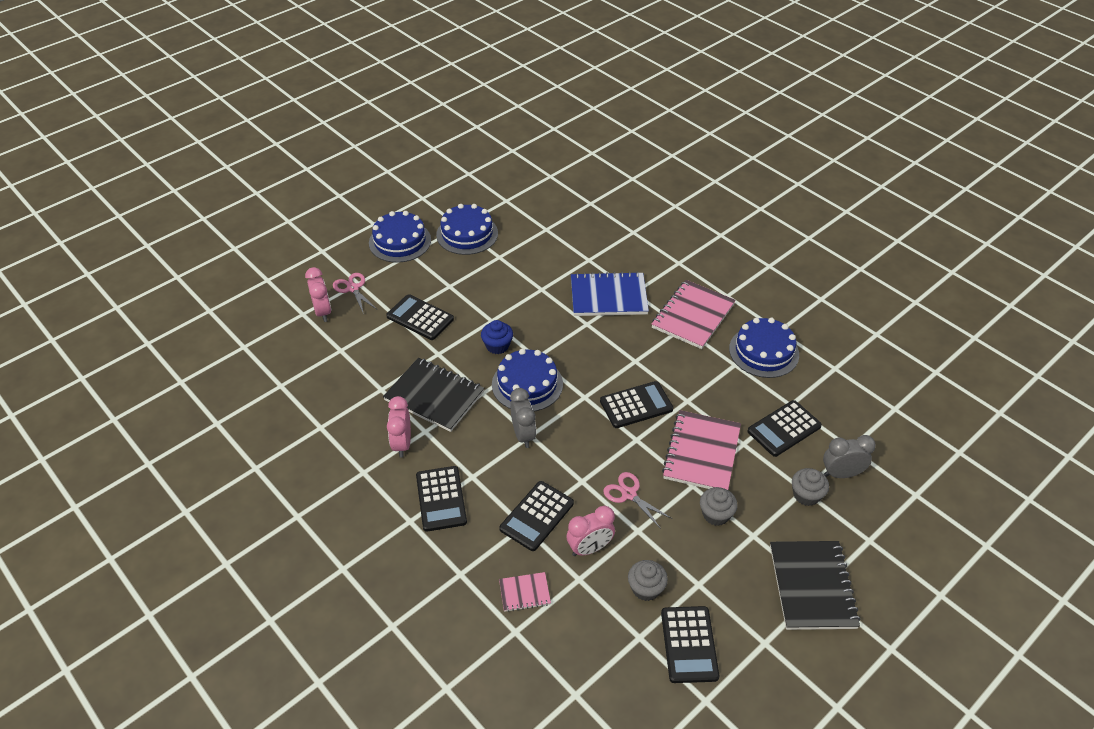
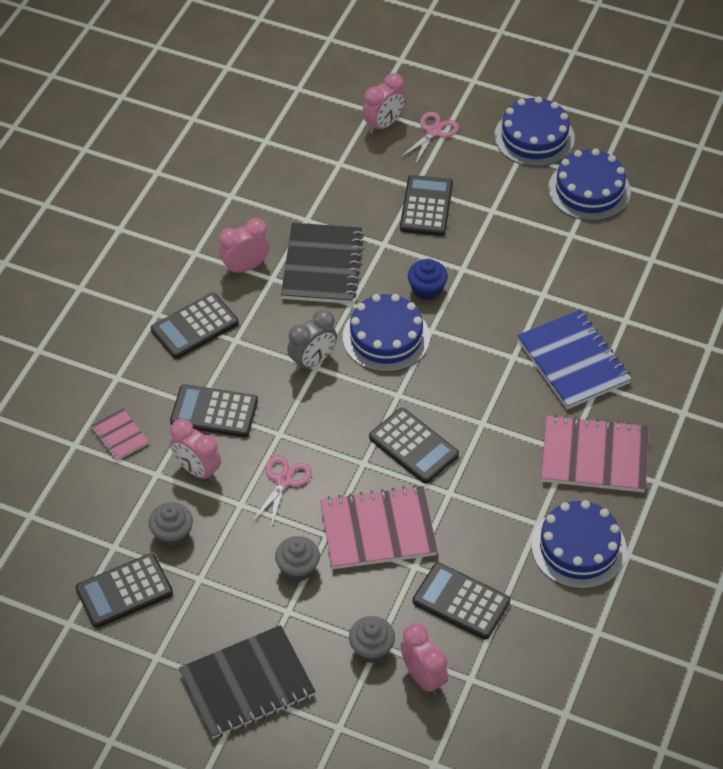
camera: 65 degrees right, 5 degrees up
(841, 474) = (423, 677): grey clock -> pink clock

